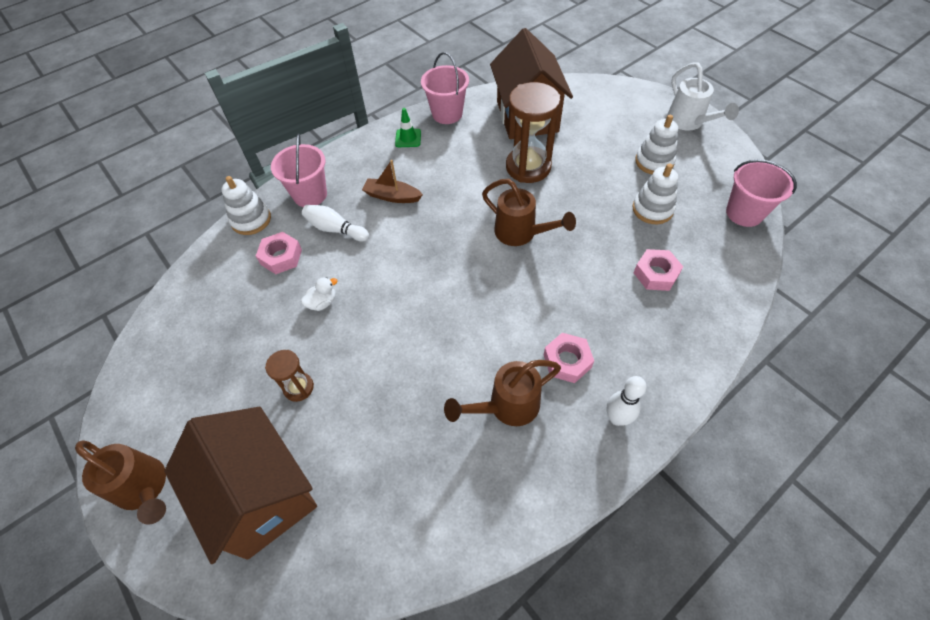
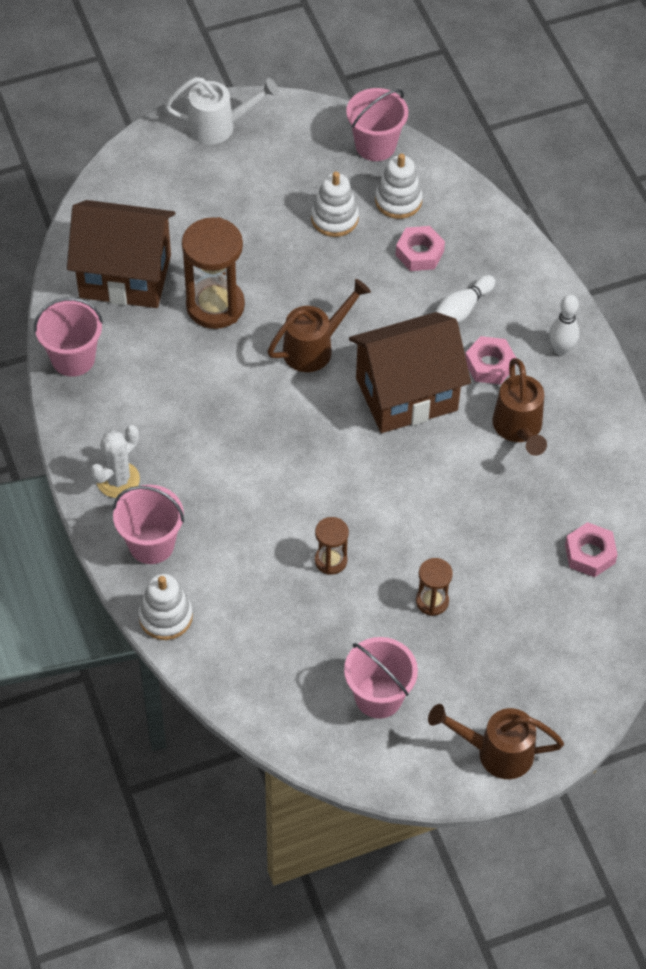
camera: 75 degrees left, 0 degrees up
(145, 488) = (496, 752): brown watering can -> brown watering can turned 135 degrees counterclockwise
(196, 374) = (378, 697): none -> pink bucket
(262, 496) = (538, 650): brown house -> brown house (406, 394)
(281, 257) = (244, 592): pink nut -> pink nut (590, 554)
(322, 302) = (331, 560): white duck -> brown hourglass
(335, 229) = (225, 527): white bowling pin -> white bowling pin (461, 310)
(358, 163) = (118, 480): none -> white cactus
(392, 196) = (197, 456): brown boat -> none
(408, 138) = (99, 414): green traffic cone -> none
(654, 161) = (265, 186): white stacking toy -> white stacking toy (398, 201)

